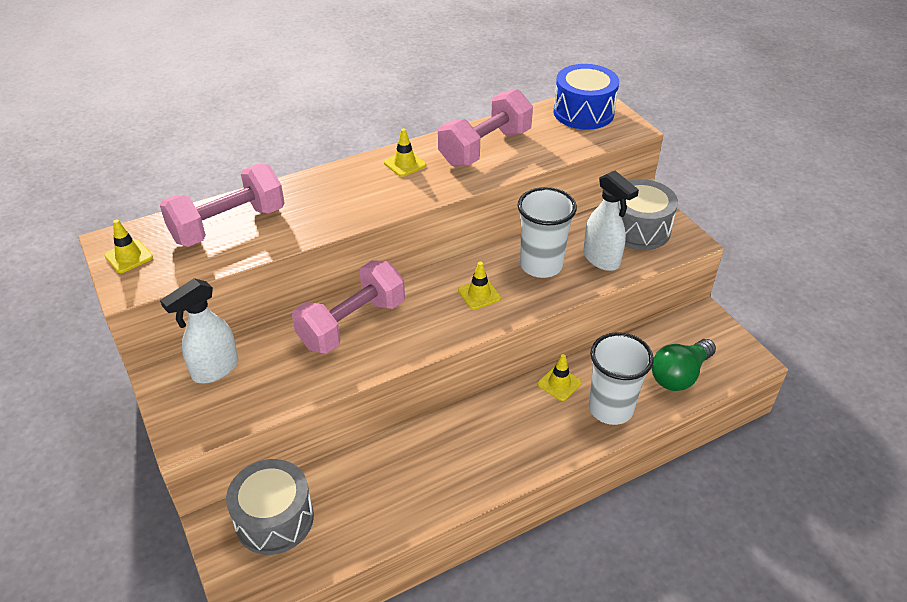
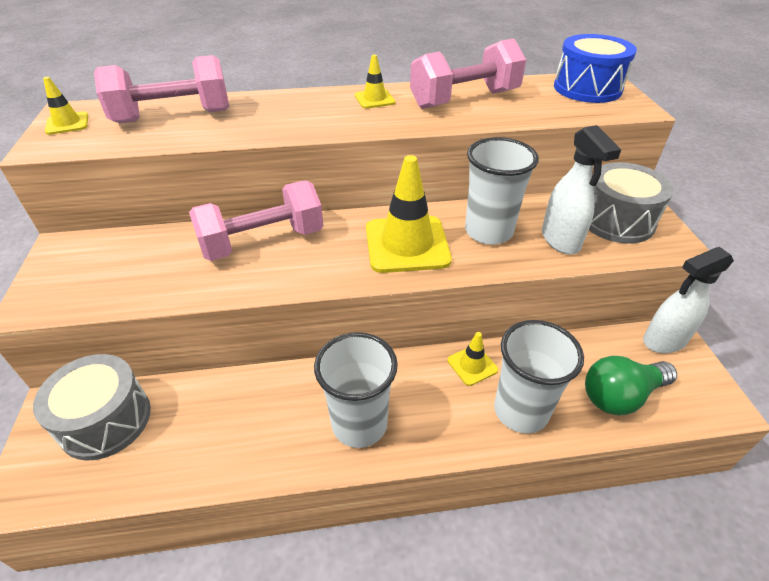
camera: 20 degrees right, 0 degrees up
(215, 369) = (109, 251): white spray bottle -> white spray bottle (664, 341)
(479, 294) = (407, 244): yellow traffic cone -> yellow traffic cone, size x2.04
(491, 456) = (359, 424): none -> white cup

